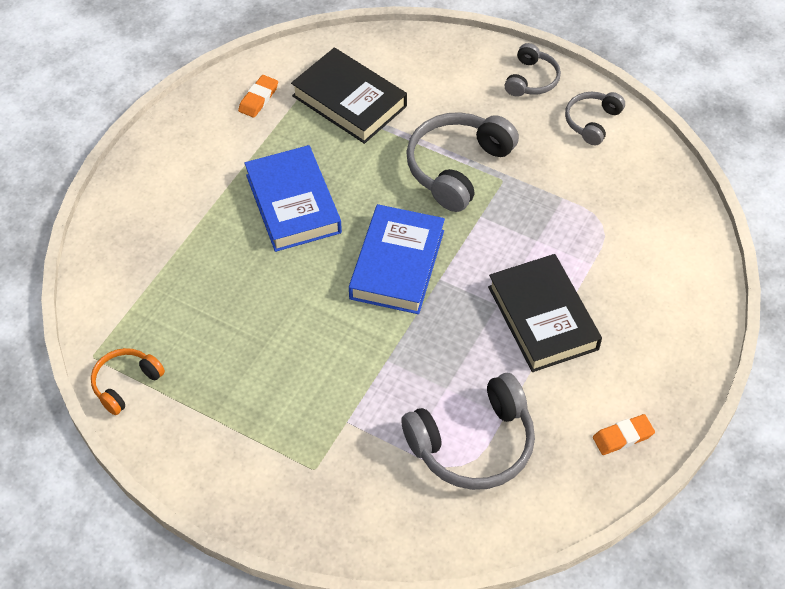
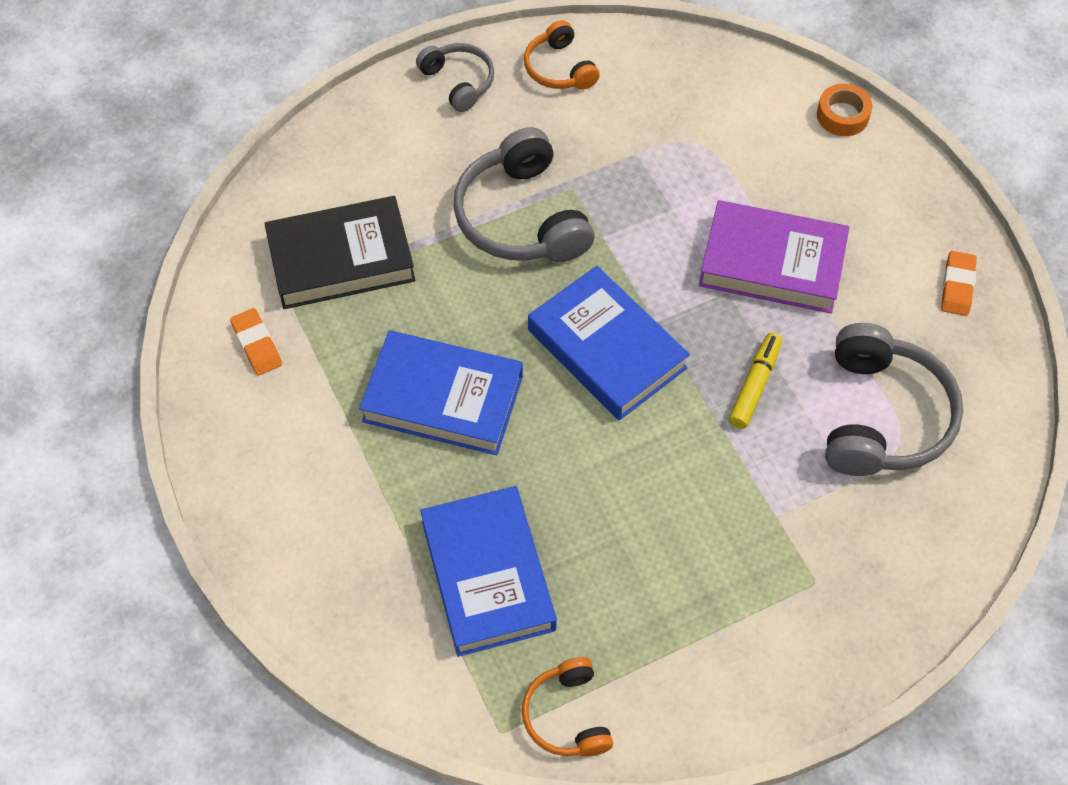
camera: 55 degrees left, 5 degrees up
(190, 293) = (488, 575): none -> blue book
(436, 358) = (754, 385): none -> yellow marker
(542, 318) = (772, 263): black book -> purple book
(592, 122) = (559, 68): grey headphones -> orange headphones
(707, 294) = (842, 115): none -> orange tape

